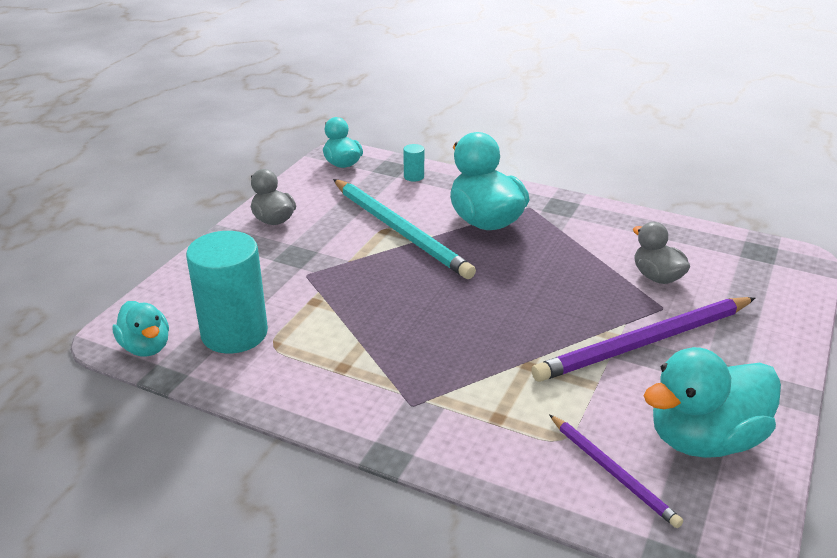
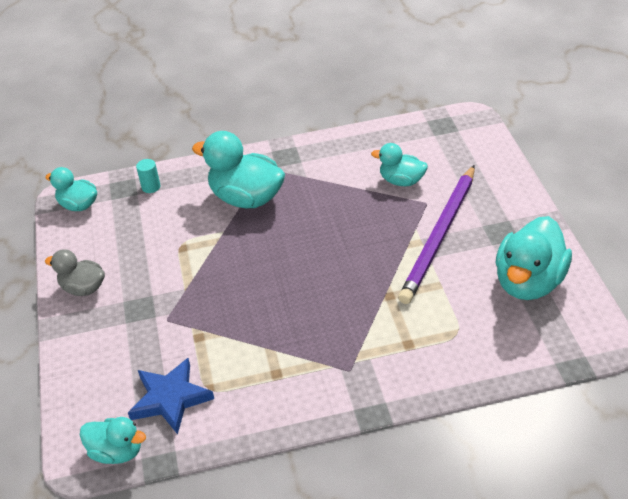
camera: 35 degrees left, 10 degrees up
(234, 333) = (170, 398): turquoise cylinder -> blue star
(400, 231) = (194, 241): turquoise pencil -> none
(613, 472) = (503, 336): purple pencil -> none
(657, 277) = (401, 181): grey duck -> turquoise duck

